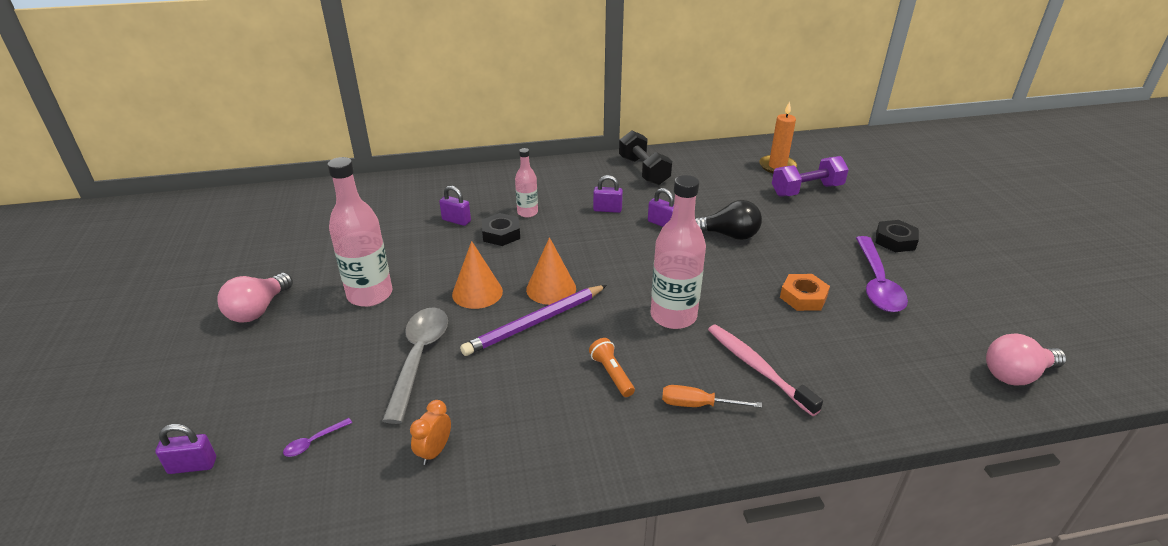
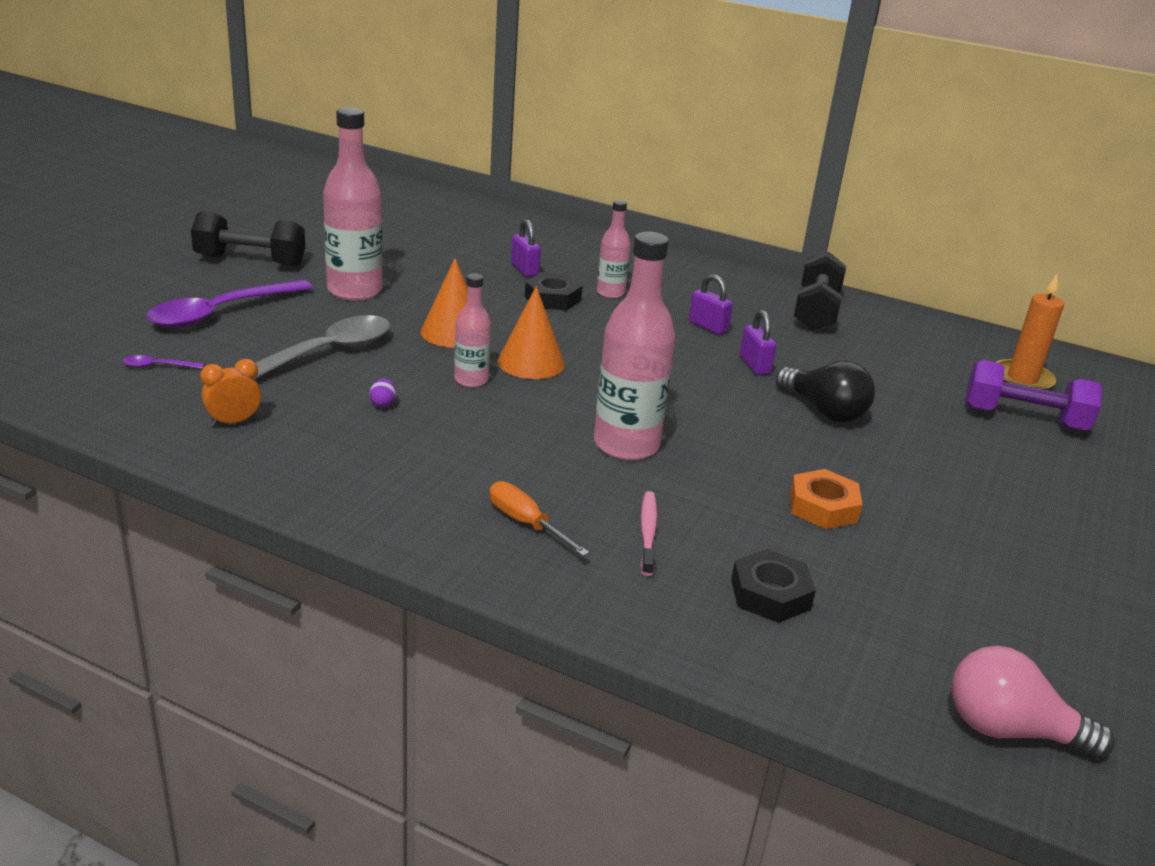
camera: 35 degrees right, 5 degrees down
(192, 465) = (60, 336): purple padlock -> none
(258, 310) = (250, 261): pink light bulb -> black dumbbell
(509, 373) = (383, 404): none -> purple egg
(535, 322) = (471, 380): purple pencil -> pink bottle
(611, 374) = (479, 454): orange flashlight -> none
(757, 368) = (648, 532): pink toothbrush -> pink toothbrush, size x0.63
(877, 283) = (959, 546): purple spoon -> purple spoon (221, 313)
(895, 241) = (1073, 522): black nut -> black nut (770, 594)

